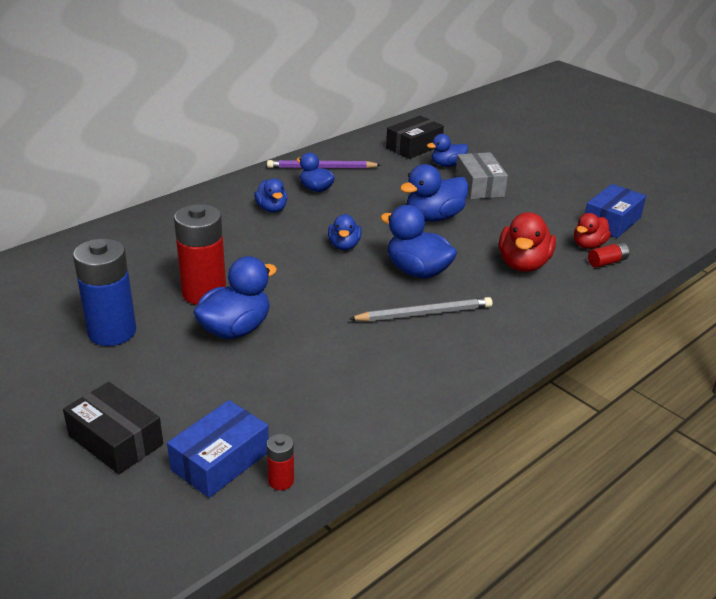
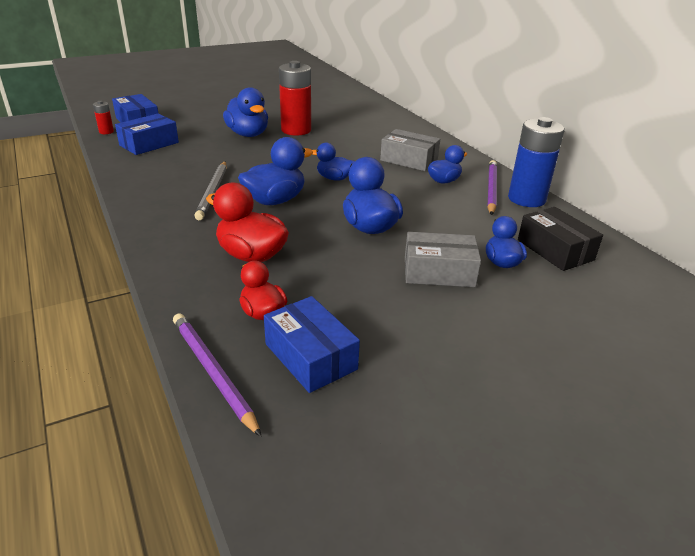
camera: 105 degrees right, 0 degrees up
(112, 332) = (271, 109): blue battery -> blue battery (526, 199)
(115, 440) = (179, 105): black box -> none
(272, 209) = (409, 160): blue duck -> grey box
(312, 411) = (149, 144): none -> blue box
(607, 262) = (218, 314): red battery -> none
(659, 251) = (212, 372): none -> purple pencil

